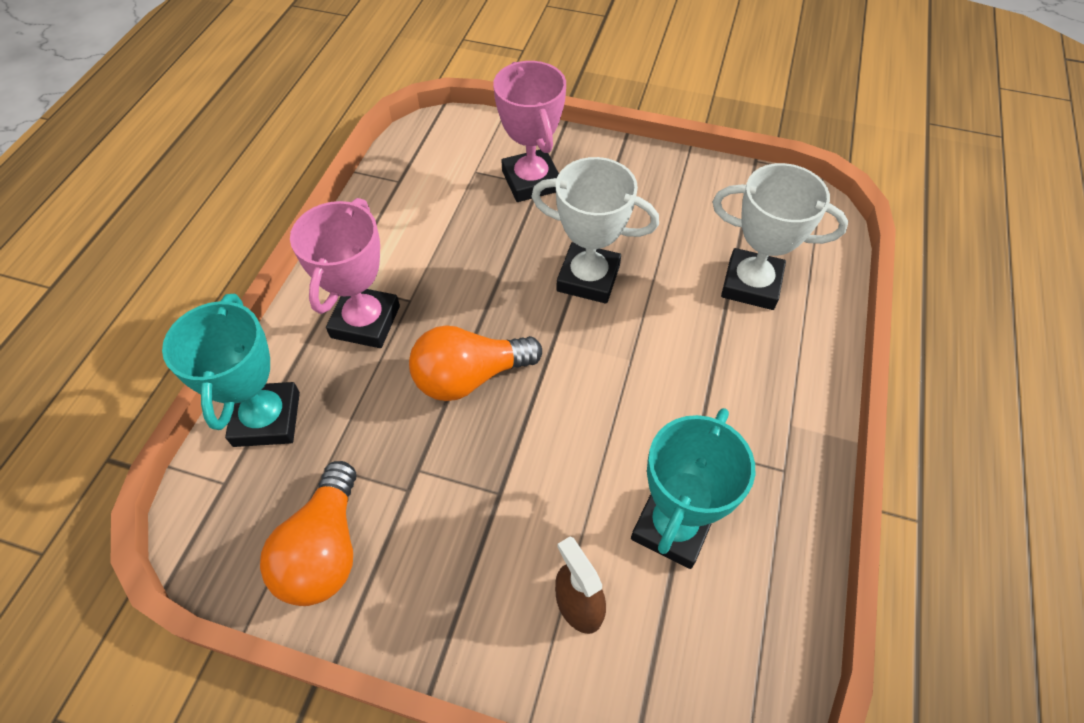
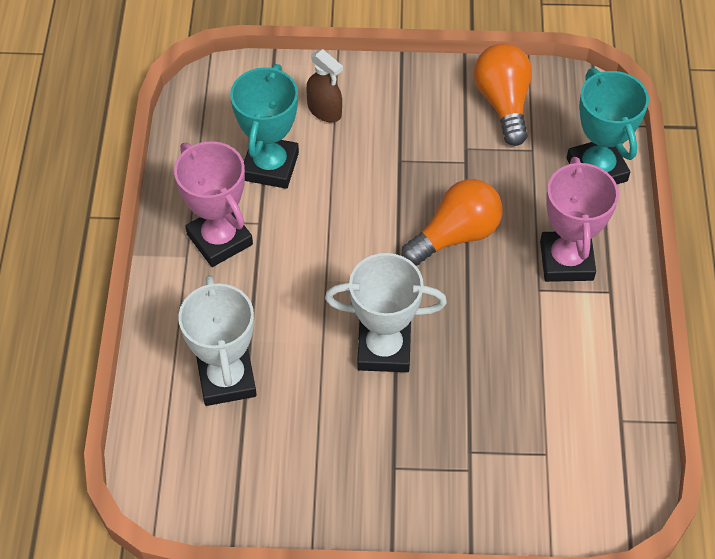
camera: 165 degrees right, 0 degrees up
(531, 181) = (479, 454): pink trophy -> pink trophy (220, 239)
(751, 284) = (226, 379): white trophy -> white trophy turned 75 degrees clockwise

